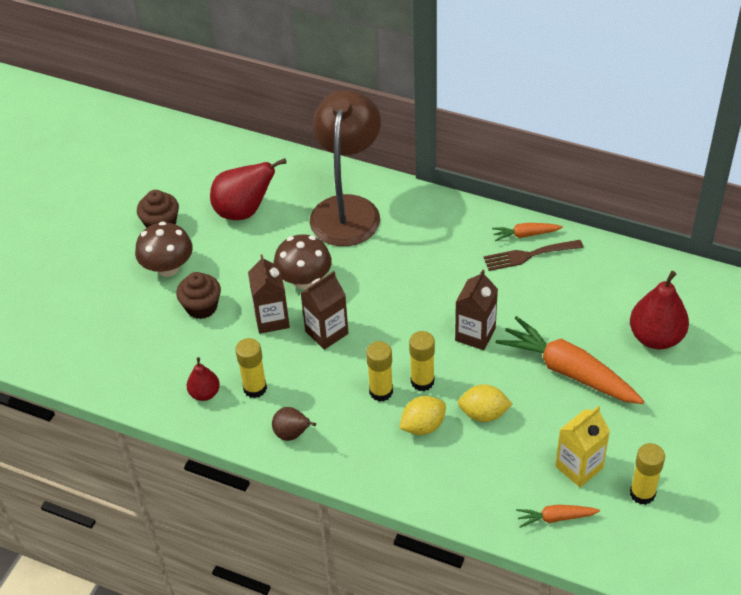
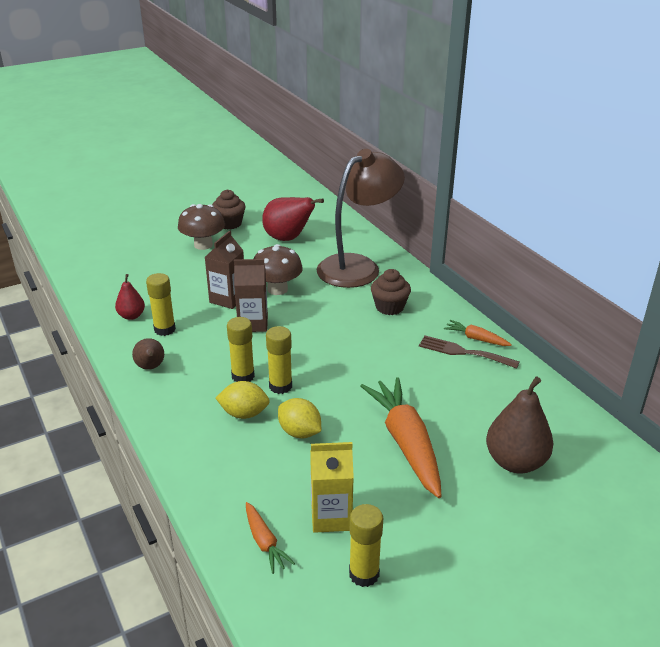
camera: 35 degrees right, 15 degrees down
(201, 307) = (194, 272): brown cupcake -> brown cupcake (389, 307)
(475, 334) = (358, 379): brown carton -> none
(556, 518) = (264, 542): orange carrot -> orange carrot turned 150 degrees counterclockwise
(656, 337) = (515, 462): red pear -> brown pear

